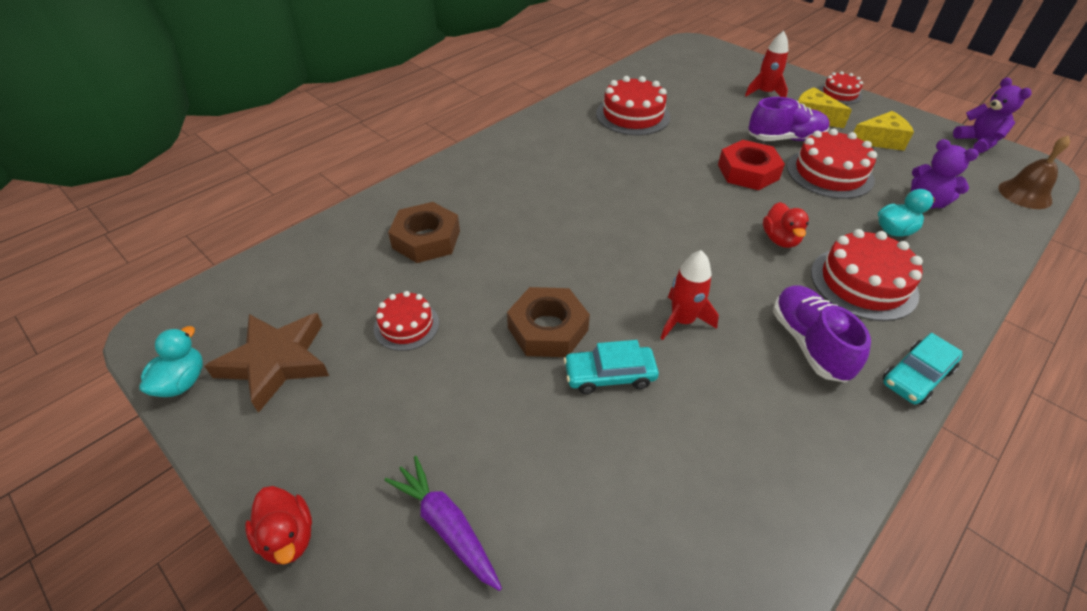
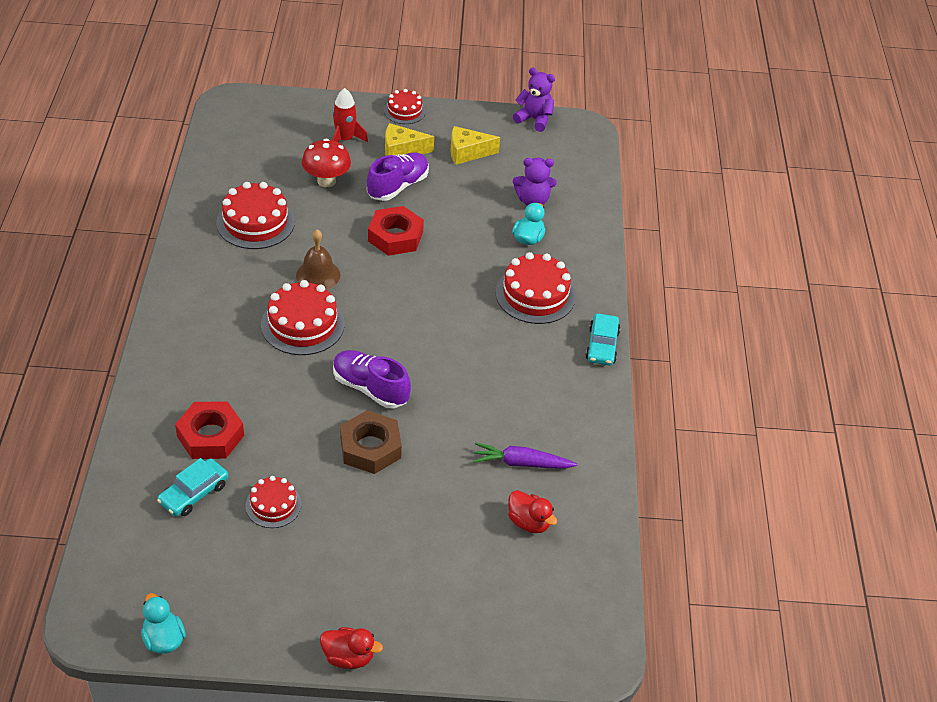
camera: 45 degrees left, 0 degrees up
(276, 361) = (212, 585): brown star -> none
(426, 239) = (210, 436): brown nut -> red nut
(446, 526) = (428, 591): purple carrot -> purple carrot (521, 463)
(609, 375) = (436, 453): turquoise car -> turquoise car (194, 493)
(682, 321) = (448, 389): red rocket -> none
(721, 112) = (326, 181): none -> red mushroom
(780, 239) = (462, 288): red duck -> red duck (529, 522)
(809, 343) = (533, 359): purple shoe -> purple shoe (370, 388)
(829, 173) = (453, 206): red cake -> red cake (302, 324)
(880, 140) = (467, 152): yellow cheese -> yellow cheese turned 135 degrees counterclockwise
(1025, 194) = (588, 159): brown bell -> brown bell (318, 275)

